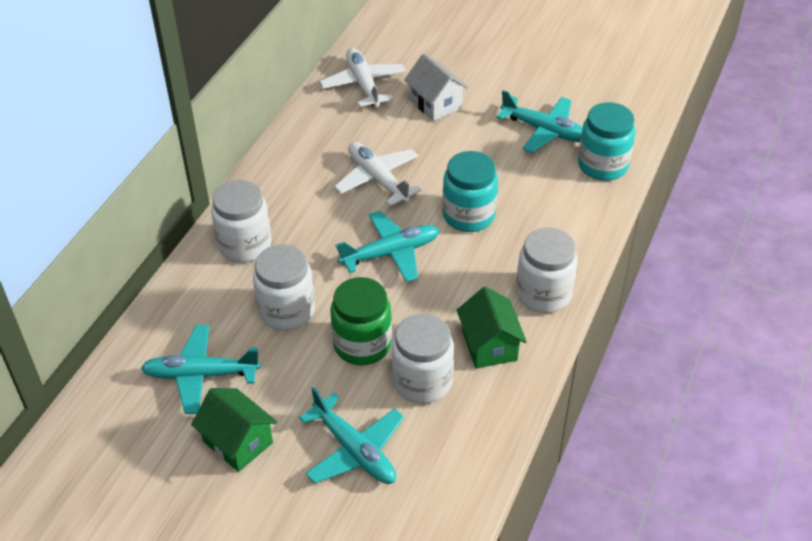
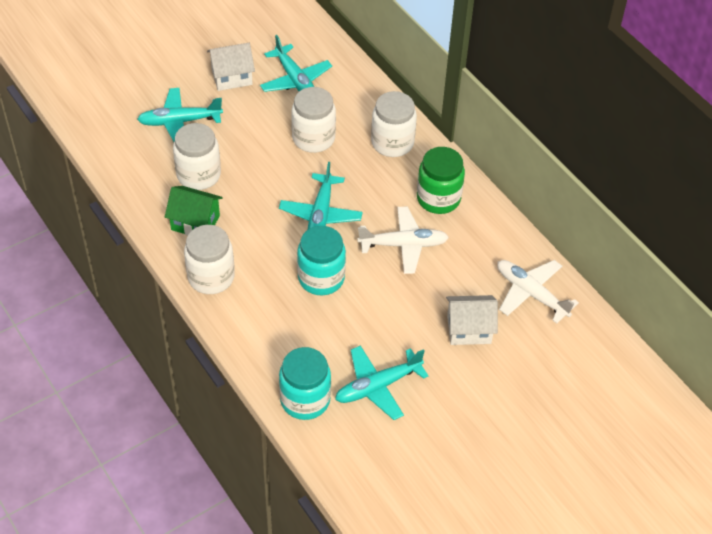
camera: 120 degrees right, 5 degrees up
(200, 375) = (295, 80): turquoise plane -> turquoise plane turned 120 degrees clockwise
(238, 442) = (232, 77): green house -> white house
(362, 344) = (253, 161): green jar -> green jar (438, 198)
(363, 84) = (531, 293): white plane -> white plane turned 150 degrees counterclockwise

